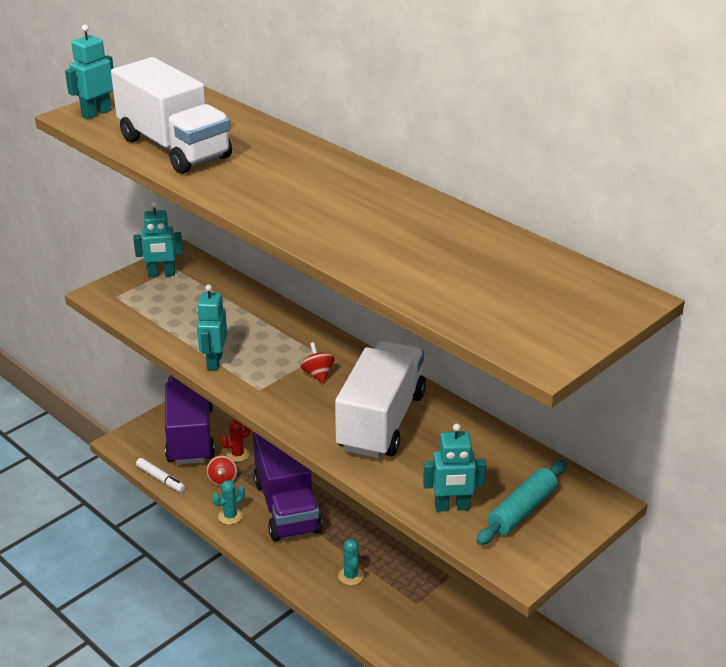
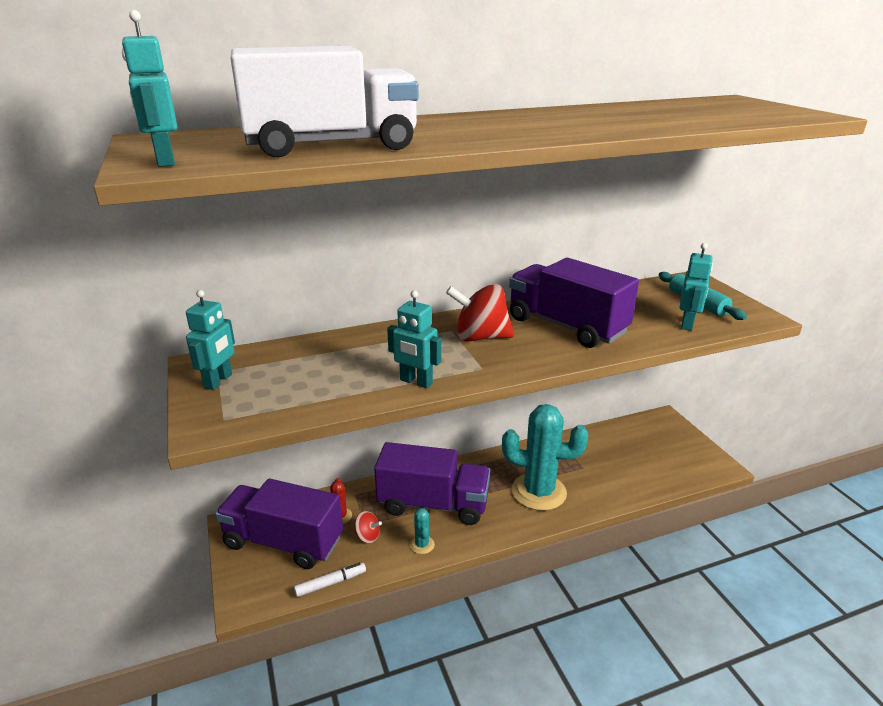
camera: 65 degrees left, 5 degrees down
(318, 374) = (480, 337): red spinning top -> red spinning top, size x1.96
(351, 576) = (538, 492): turquoise cactus -> turquoise cactus, size x2.44
(381, 421) = (566, 326): white truck -> purple truck

